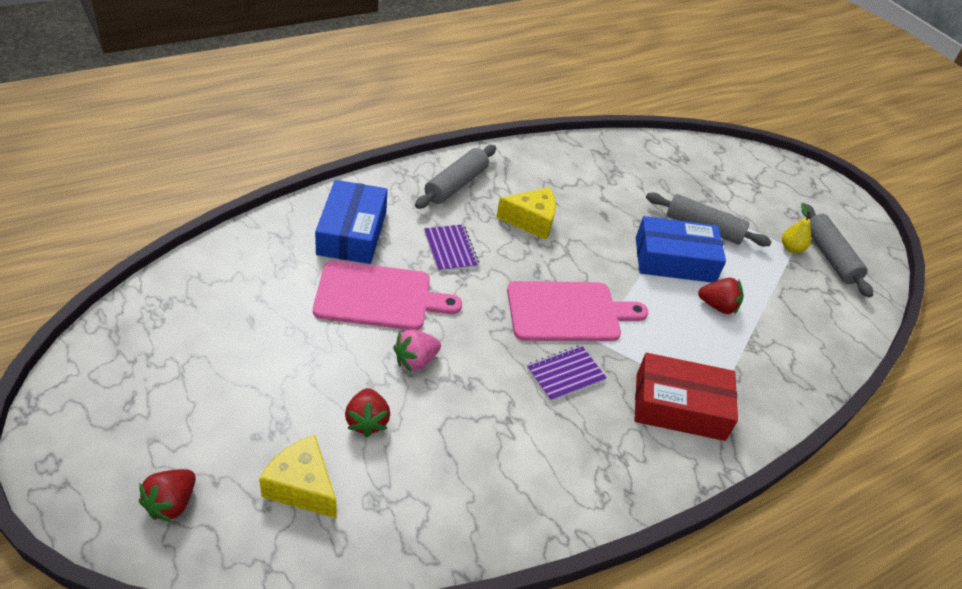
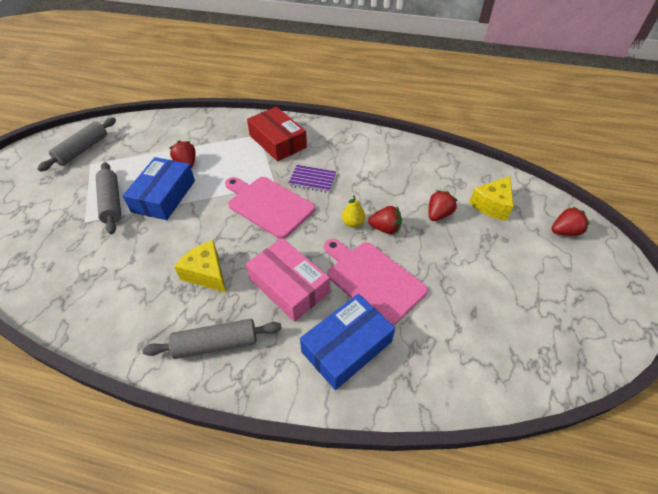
camera: 130 degrees left, 5 degrees up
(302, 487) = (492, 205): yellow cheese -> yellow cheese turned 45 degrees clockwise
(415, 360) = (385, 228): pink strawberry -> red strawberry
(450, 249) = (289, 286): purple notebook -> pink box
(675, 260) = (164, 196): blue box -> blue box turned 60 degrees clockwise
(791, 248) = (91, 164): yellow pear -> yellow pear (353, 223)

